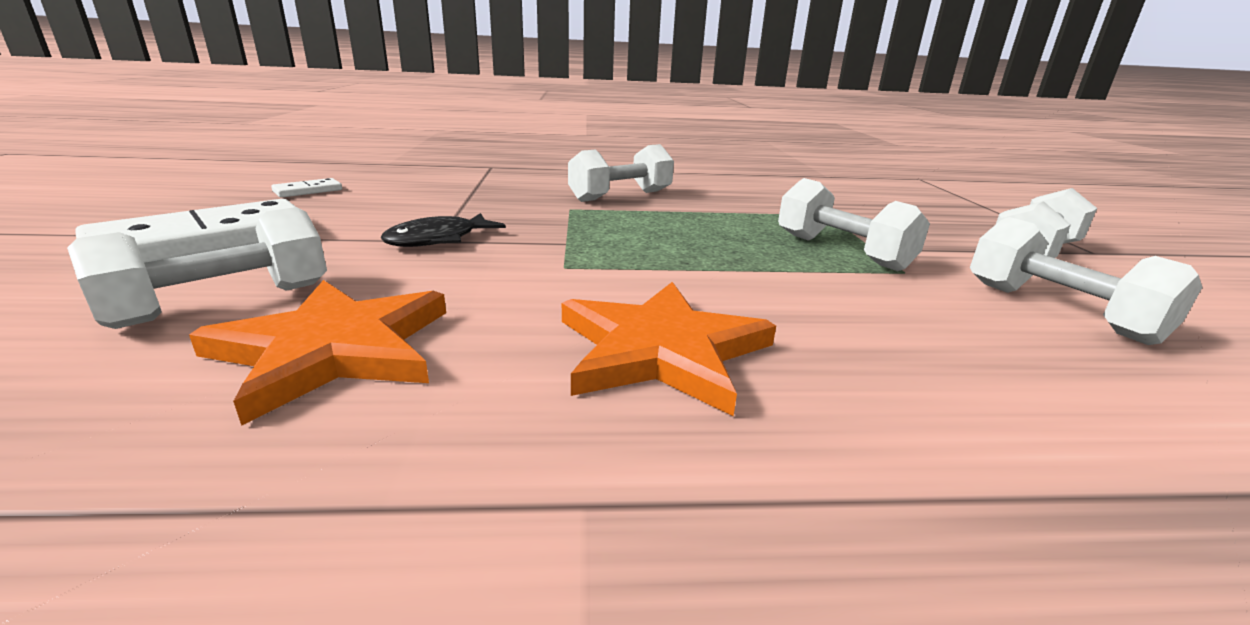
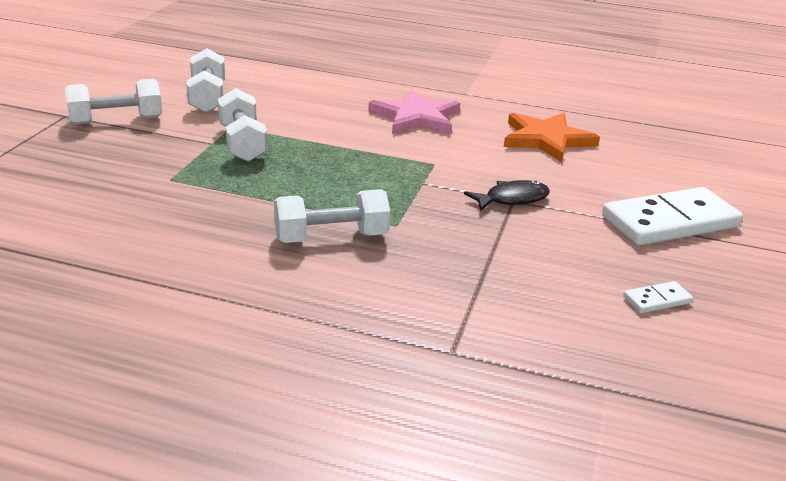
camera: 160 degrees left, 5 degrees up
(223, 304) = (610, 168): white dumbbell -> none
(661, 350) = (416, 117): orange star -> pink star

